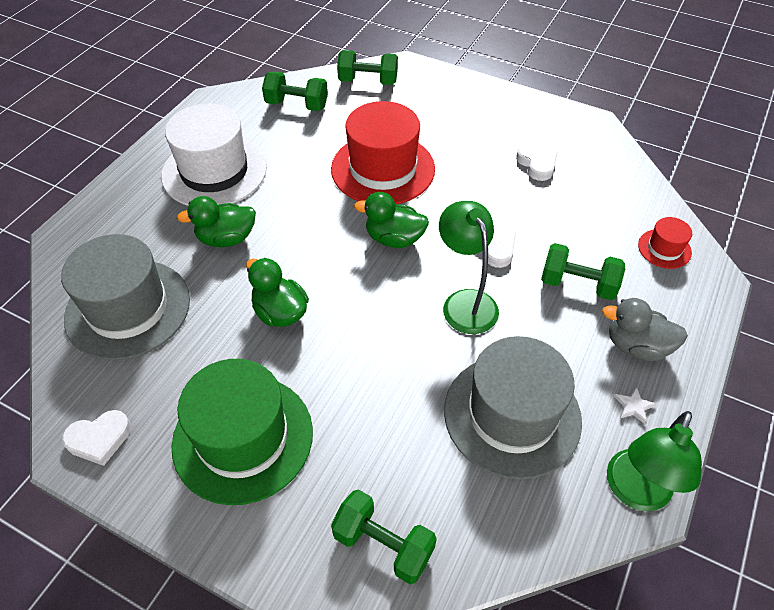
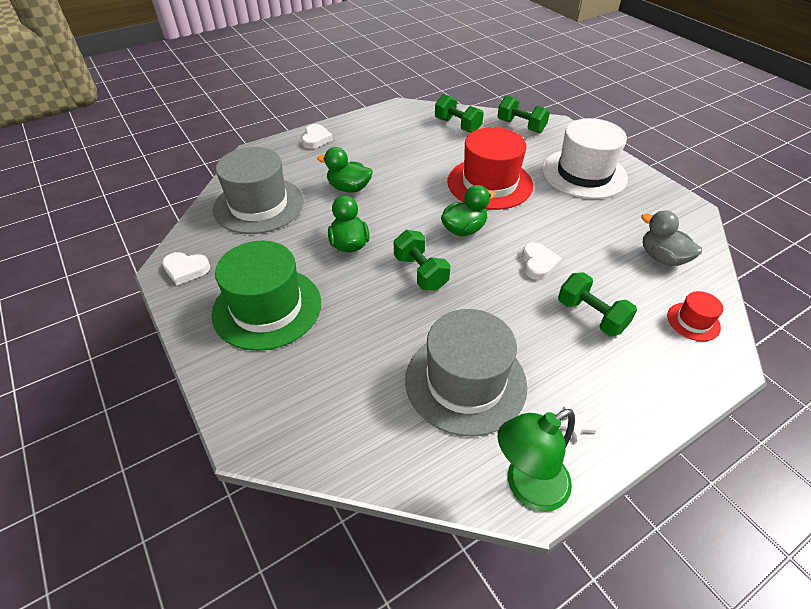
camera: 30 degrees right, 5 degrees down
(214, 171) = (372, 147): white hat -> white hat (584, 173)
(383, 544) = (304, 419): green dumbbell -> green dumbbell (420, 272)
(394, 239) = (464, 229): green duck -> green duck turned 105 degrees clockwise
(465, 302) = (487, 291): green lamp -> none
(537, 164) = (618, 221): white heart -> white heart (316, 139)
(636, 346) = (611, 382): grey duck -> grey duck (662, 258)

